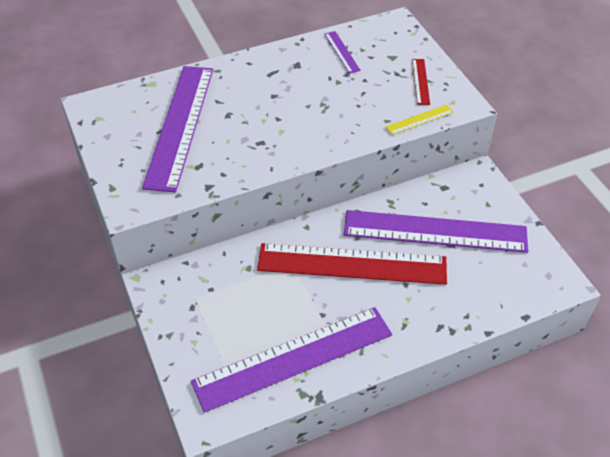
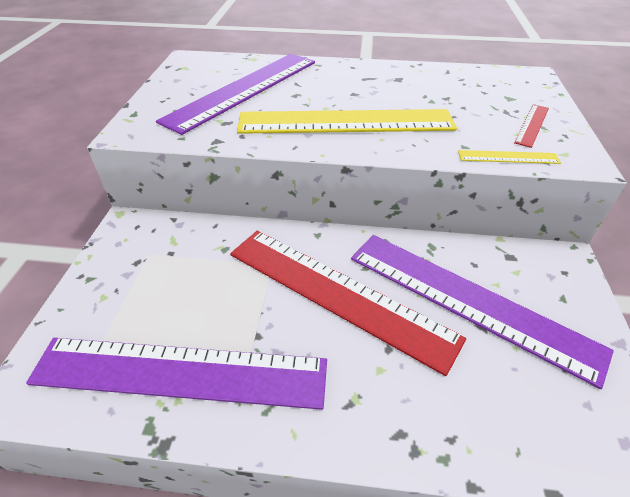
camera: 30 degrees right, 5 degrees down
(290, 129) = (345, 122): none -> yellow ruler
(342, 52) = (454, 81): purple ruler -> none

